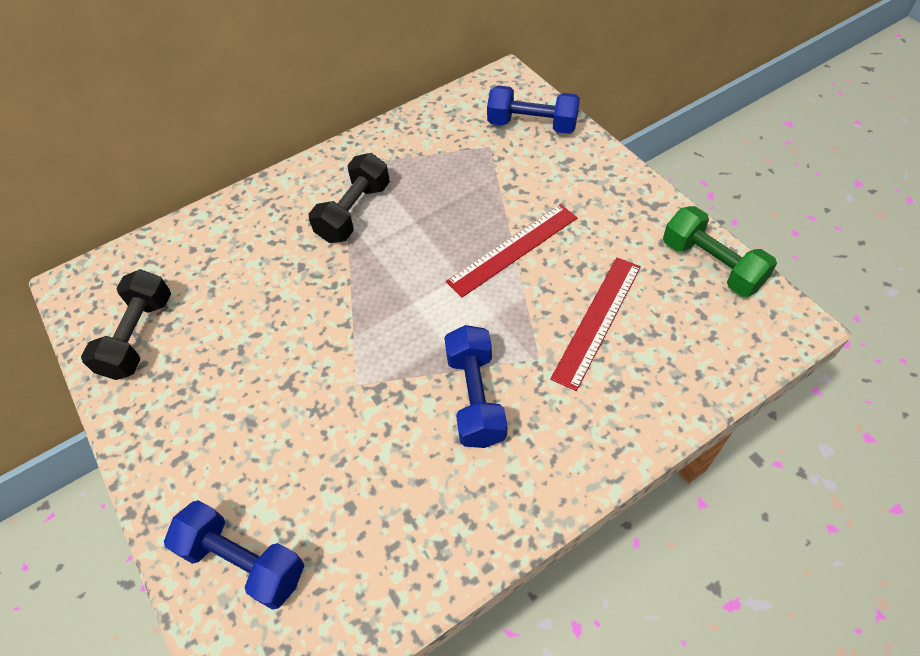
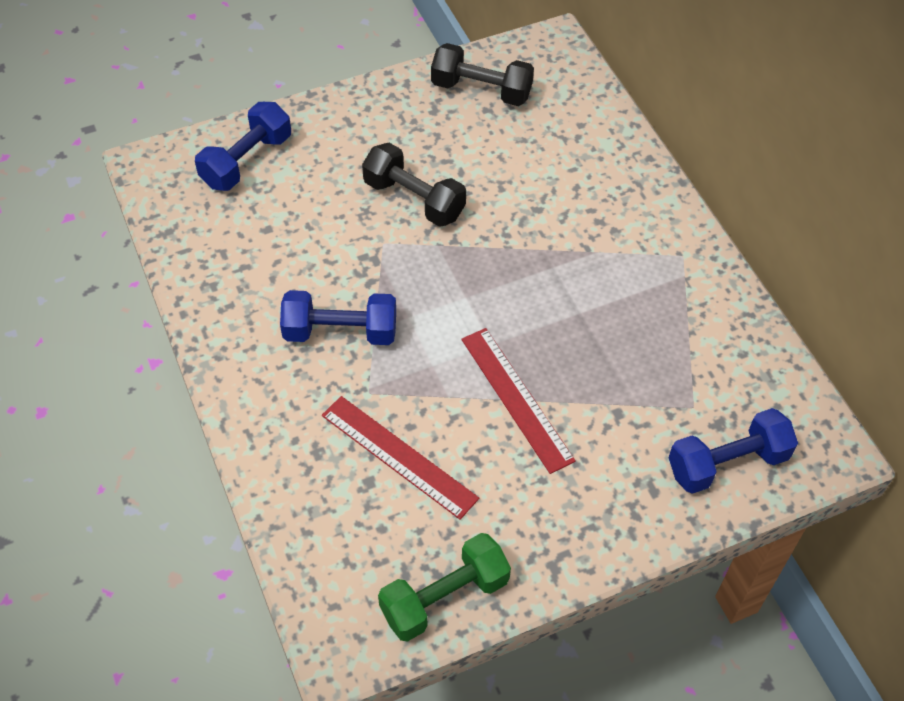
camera: 95 degrees right, 0 degrees up
(354, 212) = (605, 259): black dumbbell -> black dumbbell (414, 199)
(532, 125) = (727, 463): blue dumbbell -> blue dumbbell turned 45 degrees clockwise

